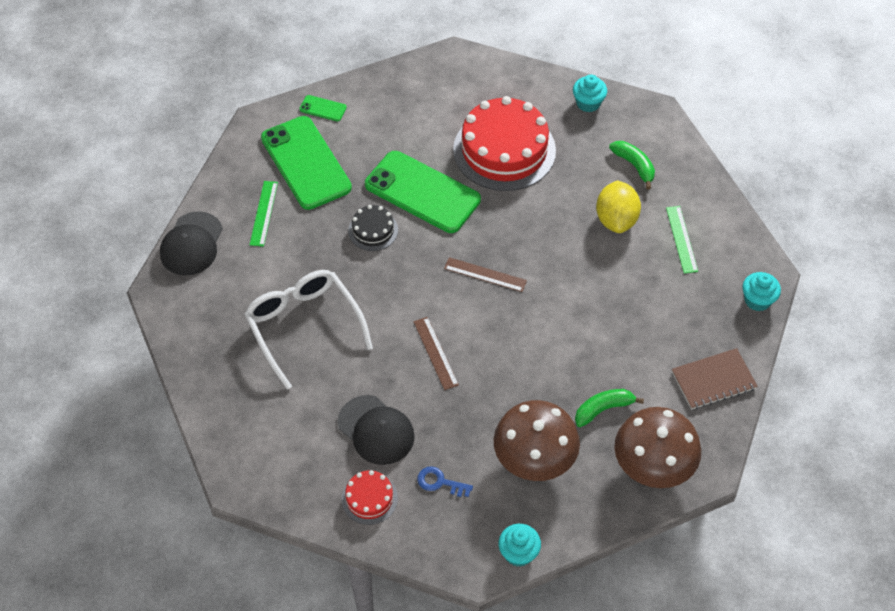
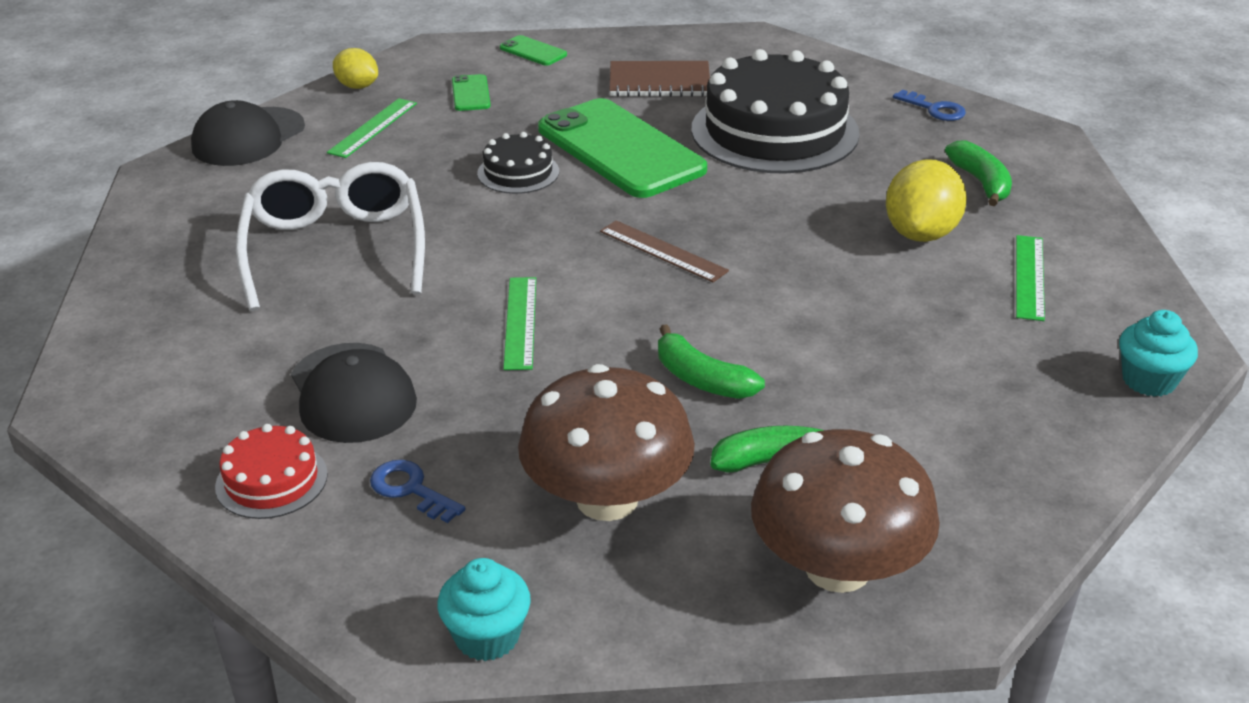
camera: 20 degrees right, 20 degrees down
(230, 175) = (357, 86): none -> yellow lemon
(306, 163) = (471, 93): green phone -> green phone, size x0.41
(435, 353) = (520, 322): brown ruler -> green ruler
(504, 150) = (774, 131): red cake -> black cake
(545, 365) = (701, 379): none -> green banana
(588, 103) = (934, 109): turquoise cupcake -> blue key
(713, 380) = (1017, 471): brown notebook -> brown notebook (659, 82)

